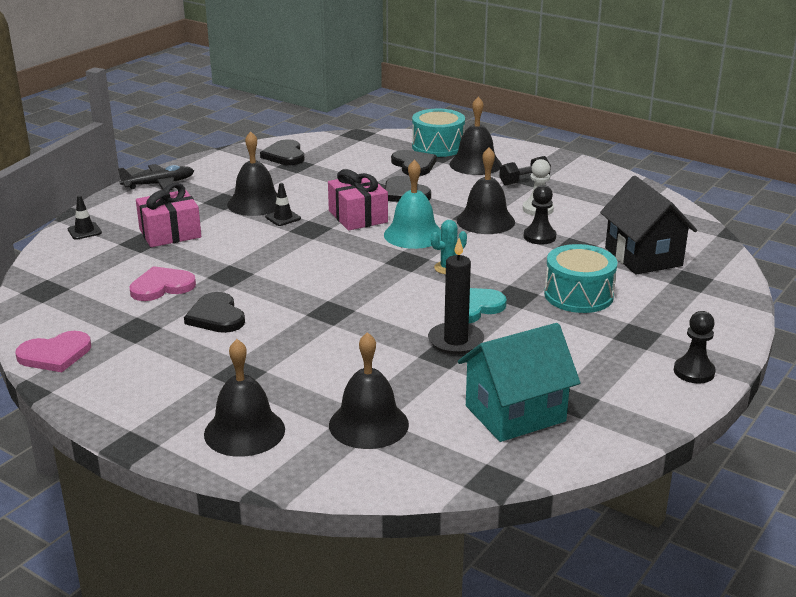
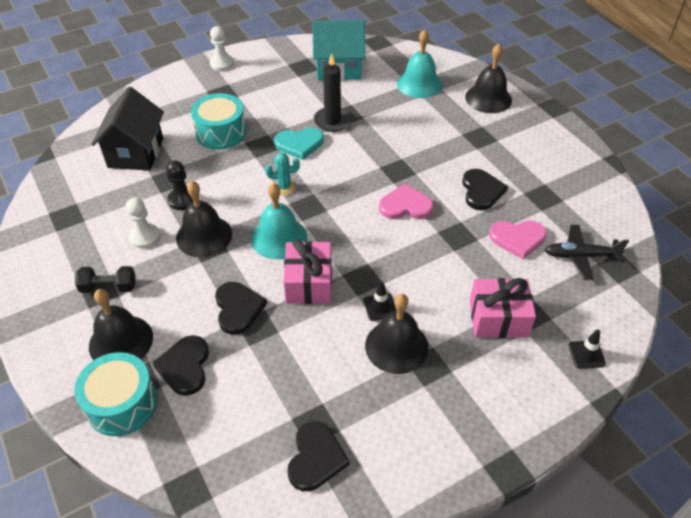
camera: 155 degrees left, 20 degrees up
(55, 354) = (603, 189): pink heart -> pink heart (405, 205)
(159, 184) = (495, 437): black plane -> black plane (581, 256)
(368, 424) = (419, 84): black bell -> turquoise bell
(694, 372) = (222, 64): black pawn -> white pawn

